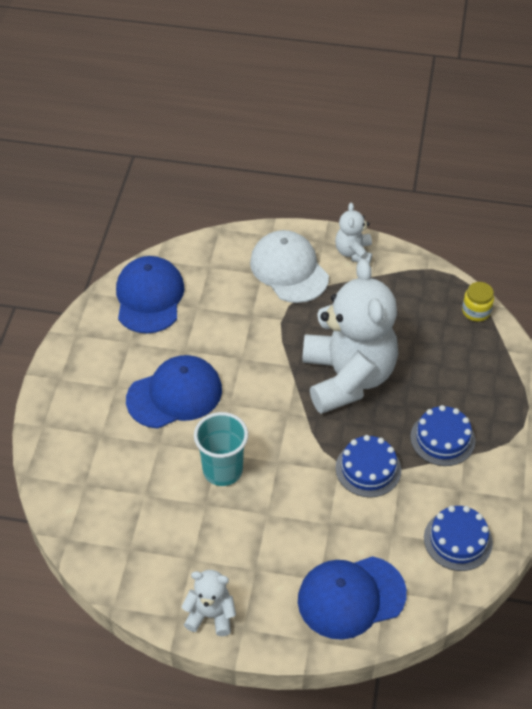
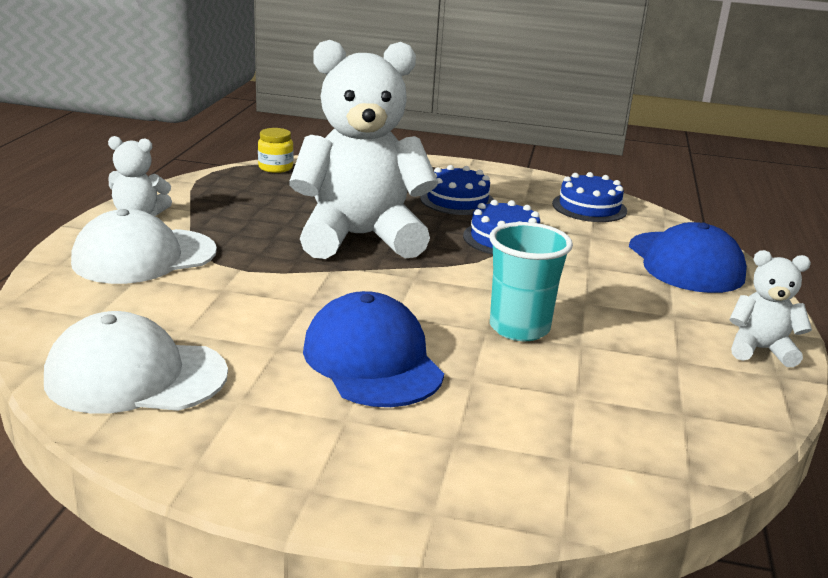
camera: 90 degrees left, 25 degrees down
(149, 297) = (136, 376): blue cap -> white cap
(211, 615) = (760, 350): white teddy bear -> white teddy bear turned 90 degrees clockwise

